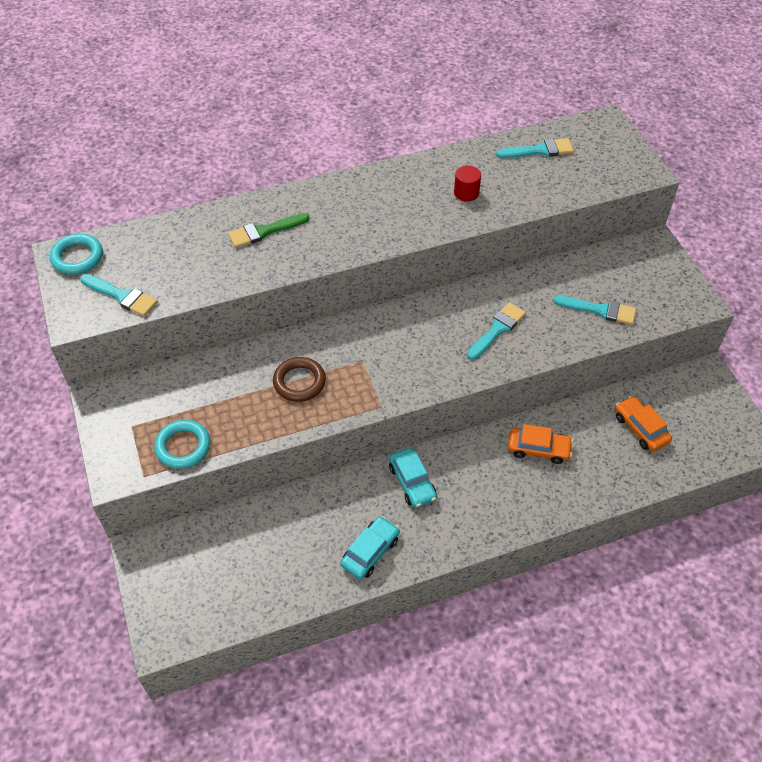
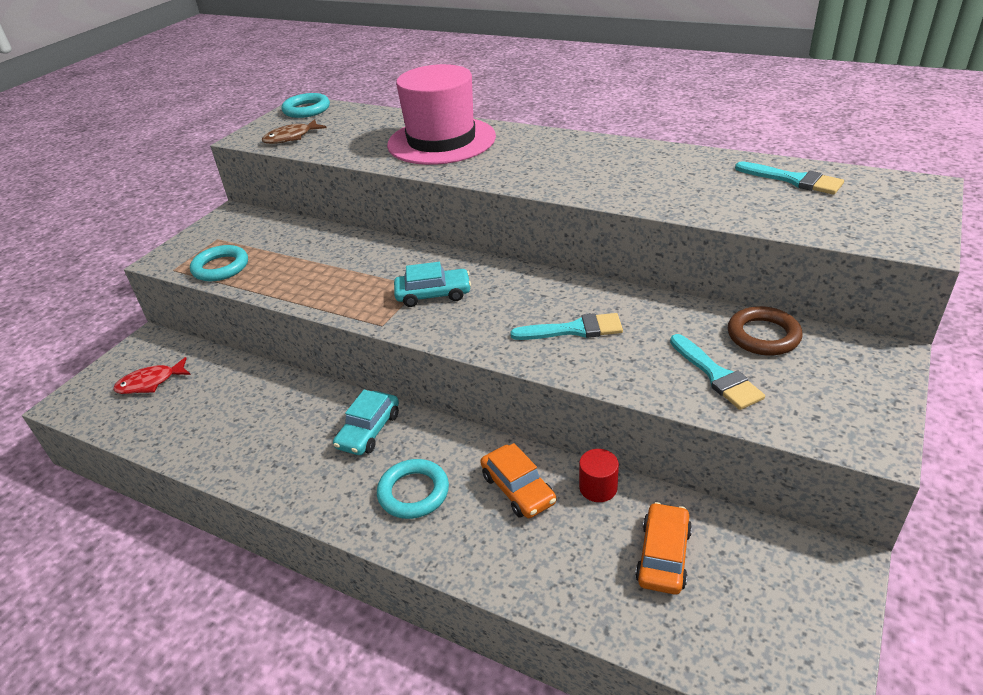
camera: 50 degrees right, 15 degrees down
(122, 296) = (291, 137): turquoise brush -> brown fish
(204, 574) = (150, 383): none -> red fish
(264, 231) = (441, 141): green brush -> pink hat
(299, 382) = (353, 274): brown ring -> brown ring (763, 336)
(370, 551) = (260, 456): turquoise car -> turquoise car (433, 294)
(466, 193) = (657, 181): red cylinder -> red cylinder (598, 488)
(490, 495) = (413, 492): none -> turquoise ring

